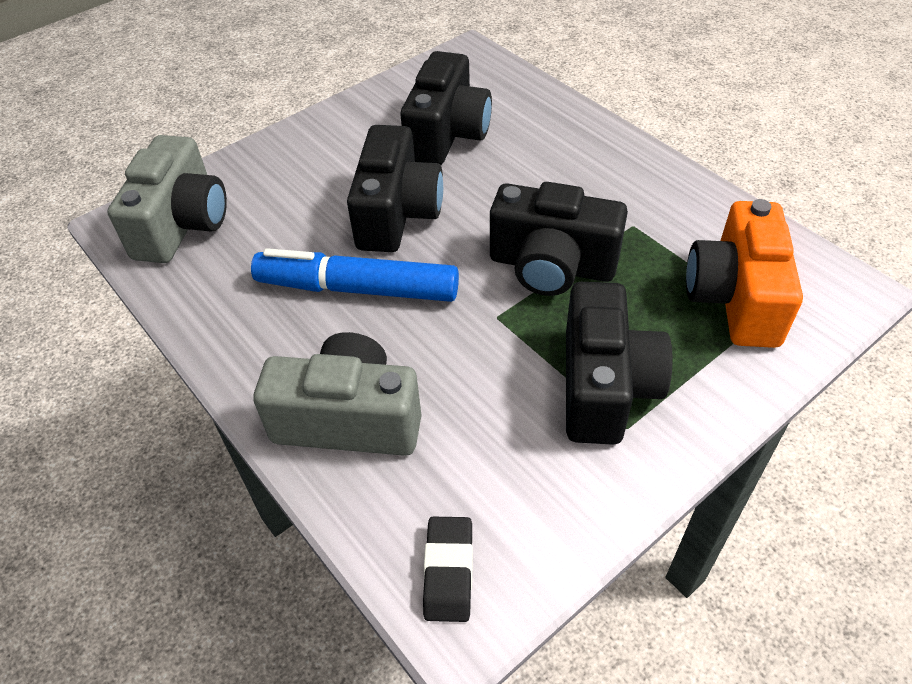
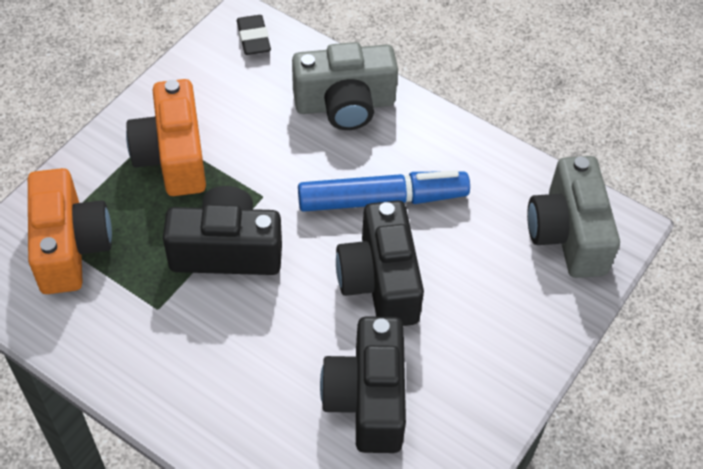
camera: 160 degrees right, 5 degrees up
(605, 386) = (173, 156): black camera -> orange camera

